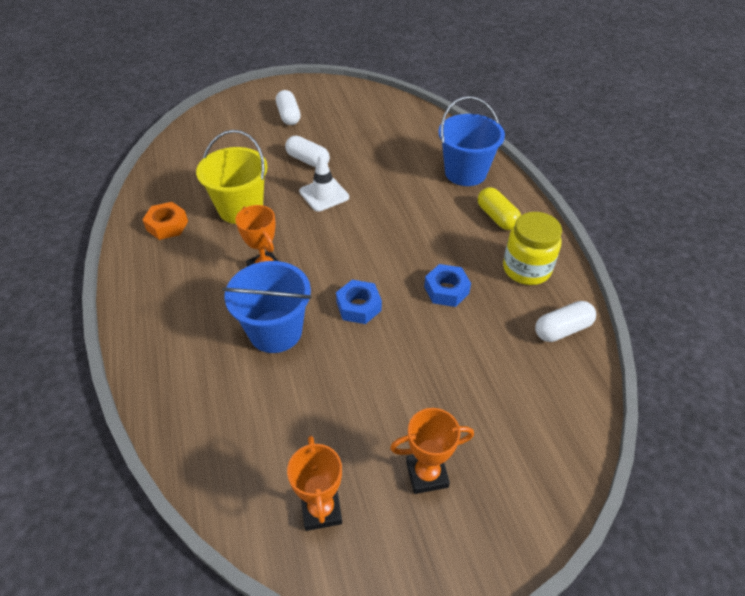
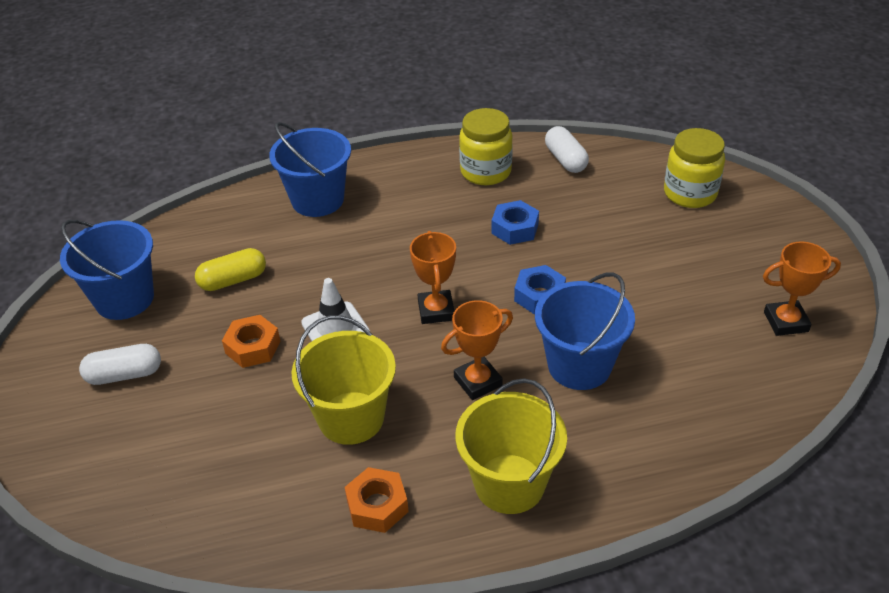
camera: 85 degrees left, 5 degrees down
(168, 288) = (509, 483): none -> yellow bucket
(308, 160) = (253, 347): white capsule -> orange nut
(353, 105) = (124, 299): none -> blue bucket
(427, 474) = (735, 254): orange trophy -> orange trophy (436, 311)
(497, 217) = (403, 183): yellow capsule -> yellow capsule (233, 280)
(528, 441) = (690, 193): none -> yellow jar

